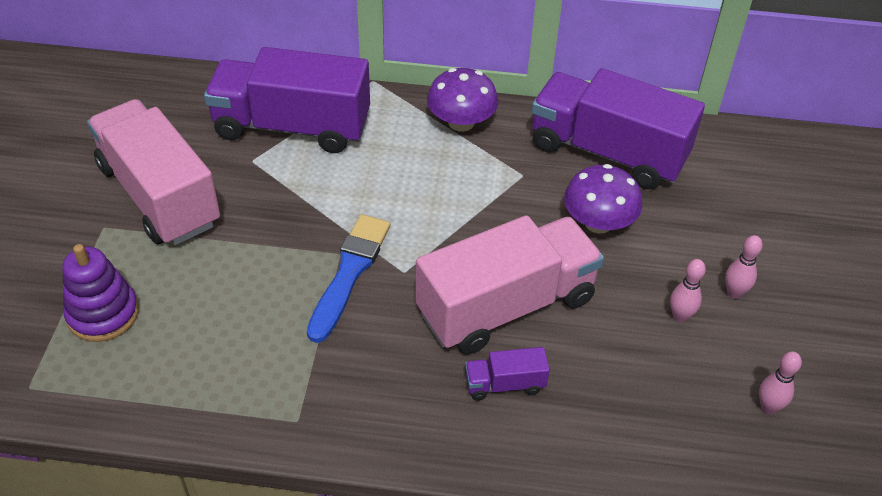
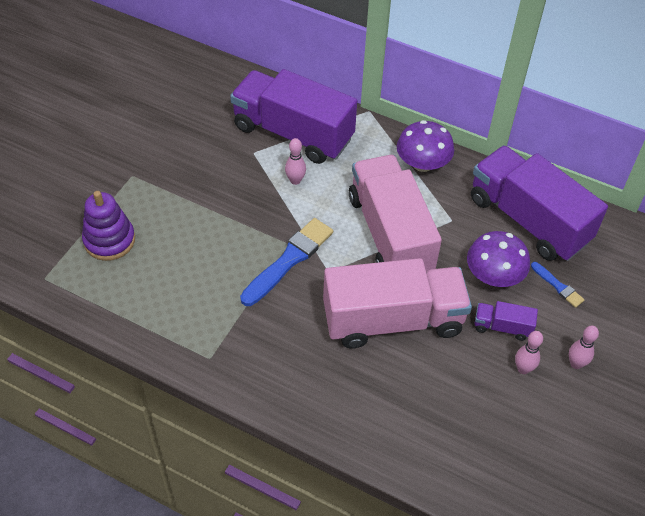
camera: 20 degrees right, 5 degrees up
(159, 195) = (178, 162): pink truck -> pink truck (390, 234)
(504, 384) = (366, 378): purple truck -> purple truck (502, 327)
(674, 214) = (558, 286): none -> blue brush
(768, 407) = (558, 460): pink bowling pin -> pink bowling pin (295, 180)

